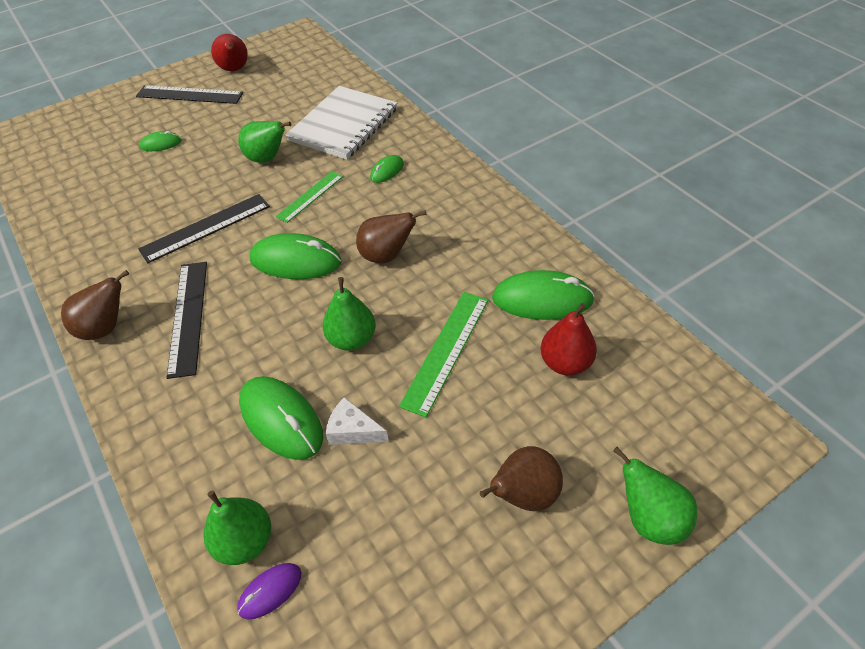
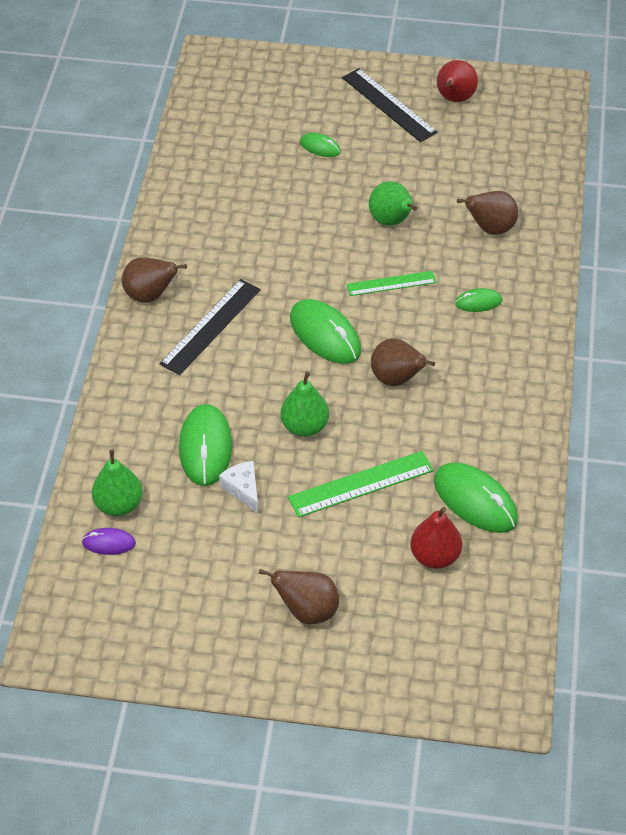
camera: 40 degrees right, 0 degrees up
(206, 228) = (285, 257): black ruler -> none
(343, 125) = (490, 228): white notebook -> brown pear
(649, 518) = (369, 686): green pear -> none

